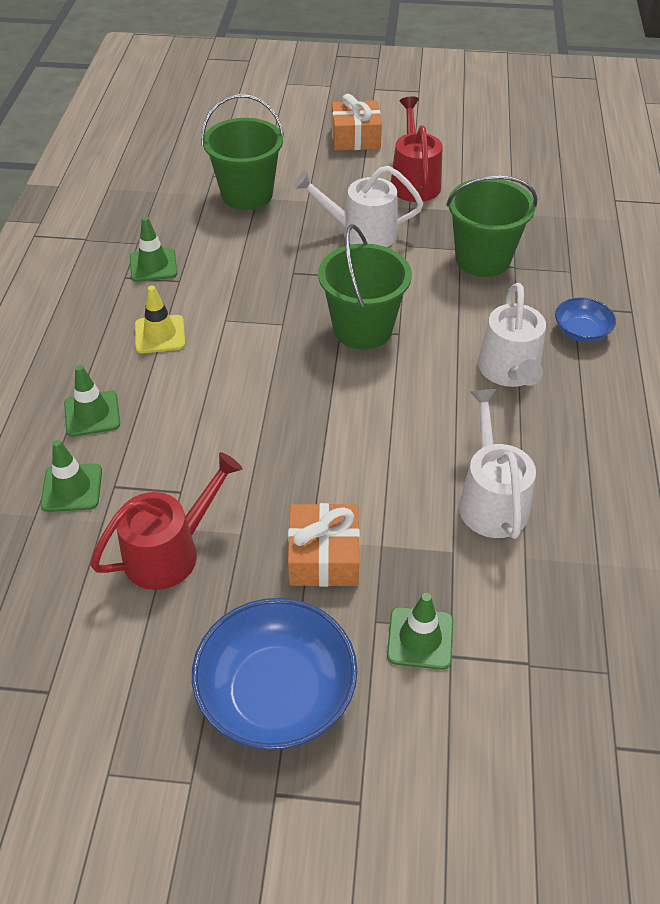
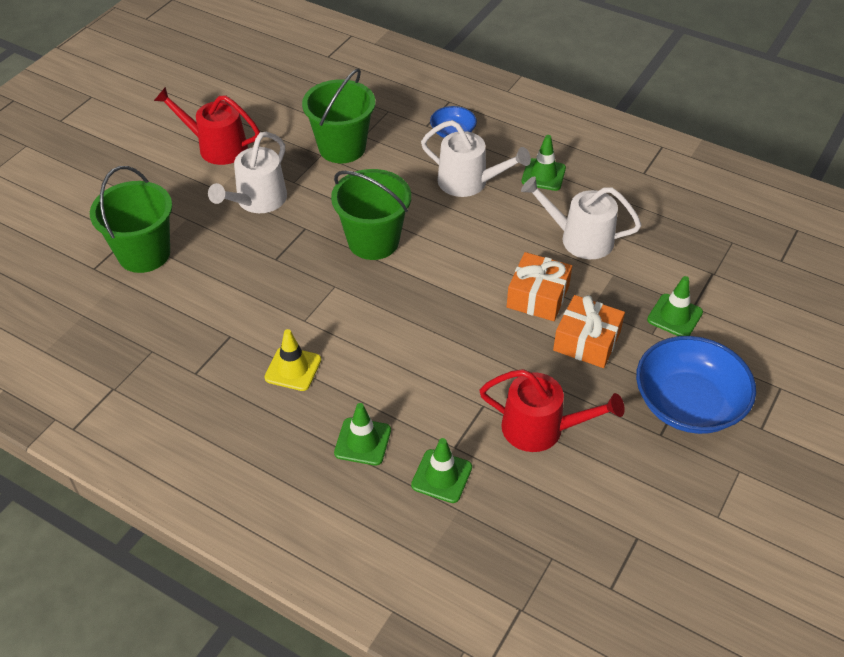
camera: 65 degrees left, 0 degrees up
(153, 265) = (194, 348): green traffic cone -> green traffic cone (543, 175)
(169, 552) = (540, 429): red watering can -> red watering can turned 120 degrees clockwise
(355, 137) = (123, 158): orange gift -> orange gift (538, 296)

